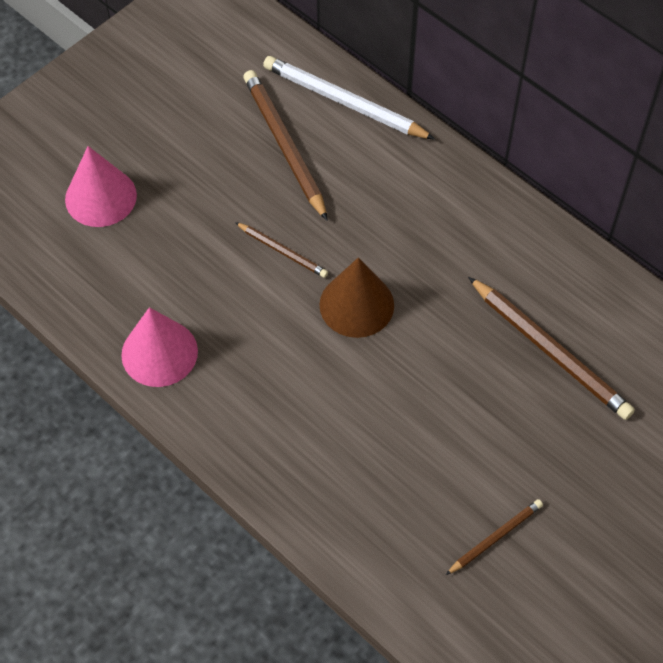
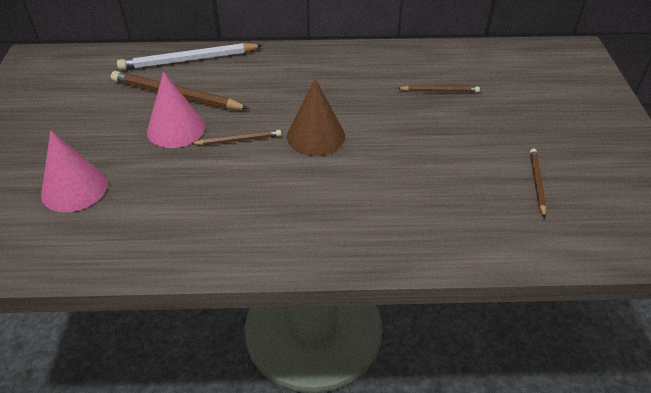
camera: 45 degrees left, 15 degrees down
(159, 353) = (223, 241): pink cone -> pink cone (176, 129)
(549, 351) = (439, 91): brown pencil -> brown pencil, size x0.54

